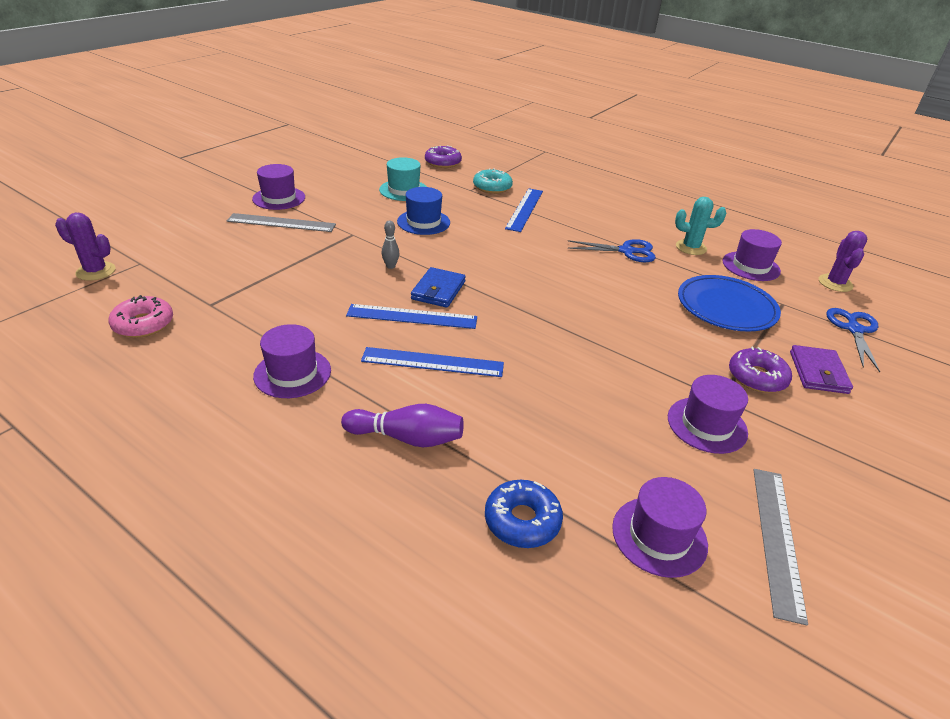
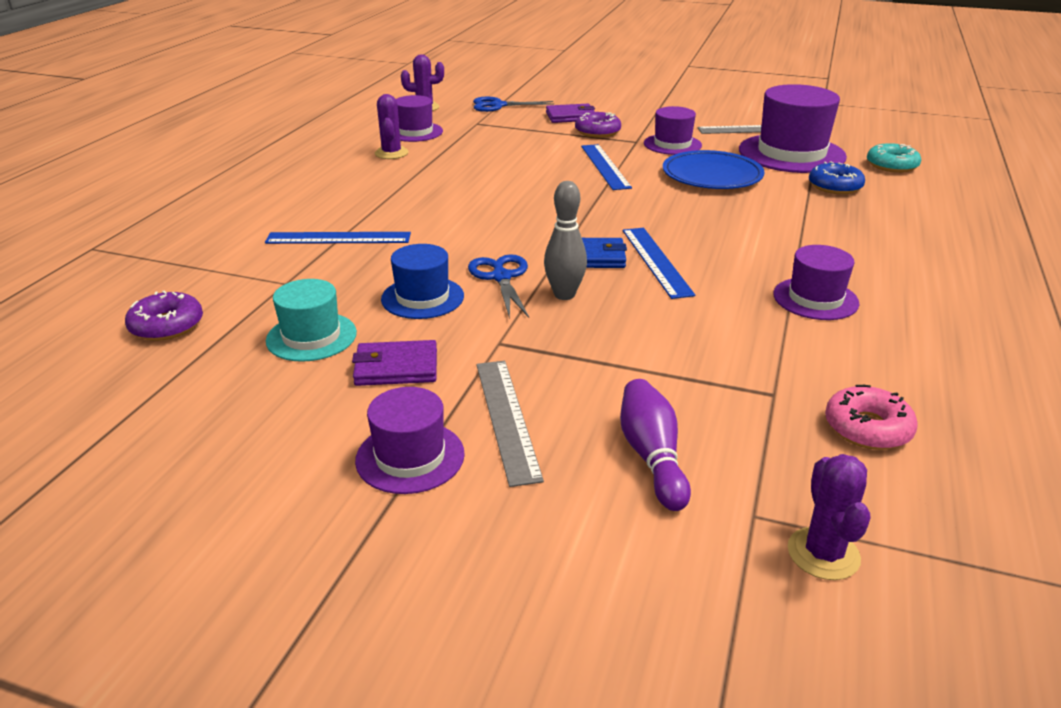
camera: 105 degrees left, 5 degrees down
(354, 205) = (396, 368): none -> purple wallet
(390, 266) = (564, 294): grey bowling pin -> grey bowling pin, size x1.74
(407, 438) = (819, 232): purple bowling pin -> purple bowling pin (652, 456)
(432, 362) = (716, 238): blue ruler -> blue ruler (604, 166)
(492, 187) = (268, 268): turquoise donut -> turquoise donut (891, 165)
(626, 251) = (421, 178): blue scissors -> blue scissors (501, 277)
(659, 536) = (791, 153): purple hat -> purple hat, size x1.76
(691, 247) = (391, 153): turquoise cactus -> purple cactus
(726, 307) = (502, 140): blue plate -> blue plate (712, 175)

